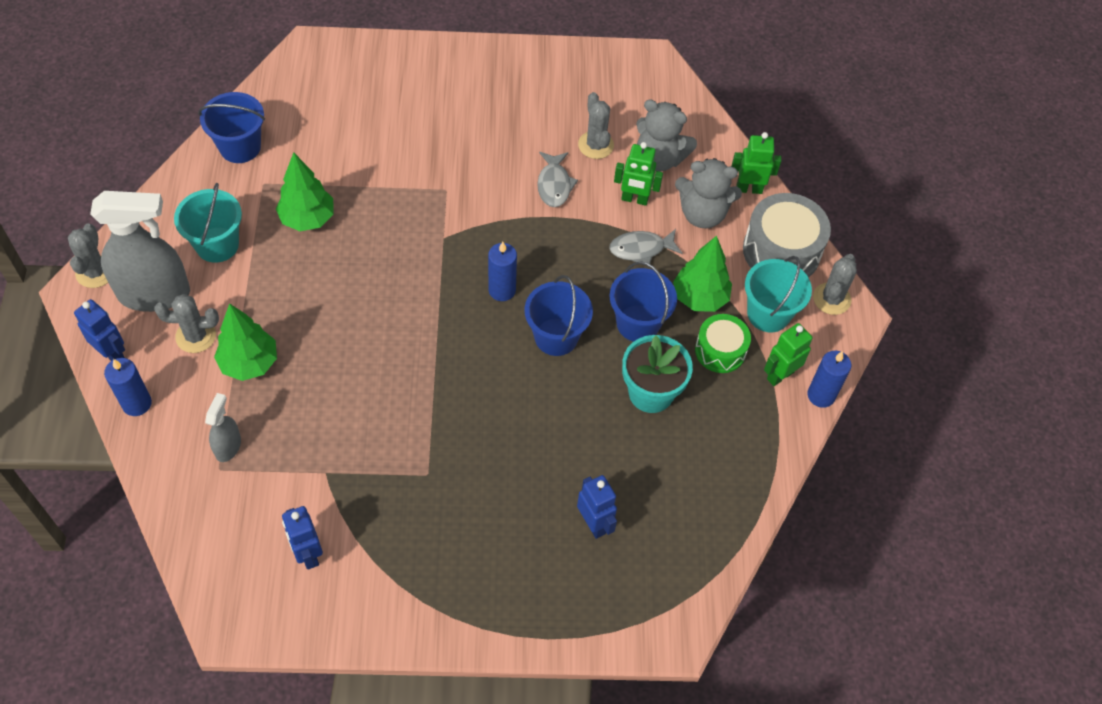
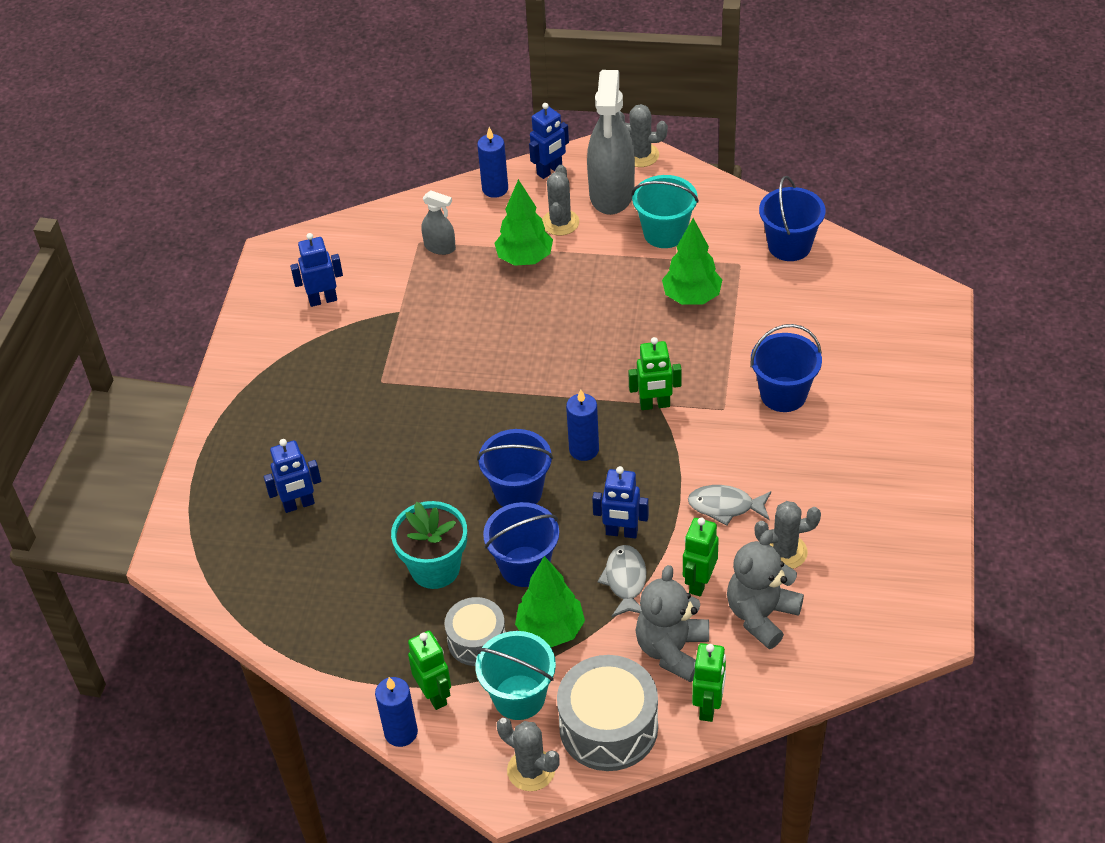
camera: 105 degrees right, 10 degrees down
(427, 148) = (783, 394): none -> blue bucket
(444, 240) = (655, 405): none -> green robot
(591, 255) = (621, 532): none -> blue robot
(720, 350) = (477, 640): green drum -> grey drum

